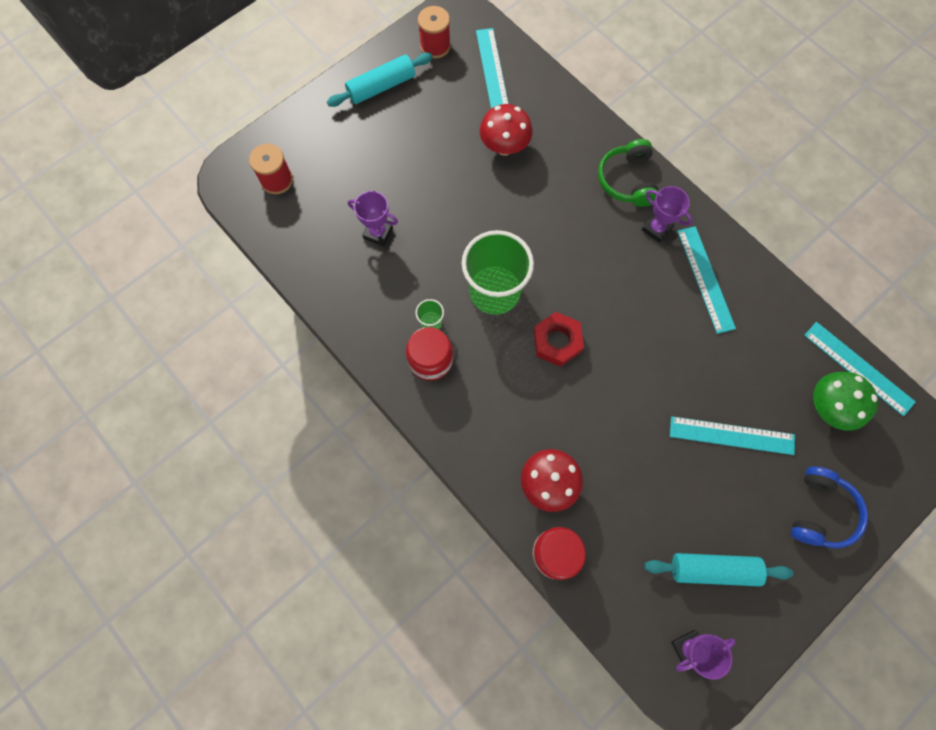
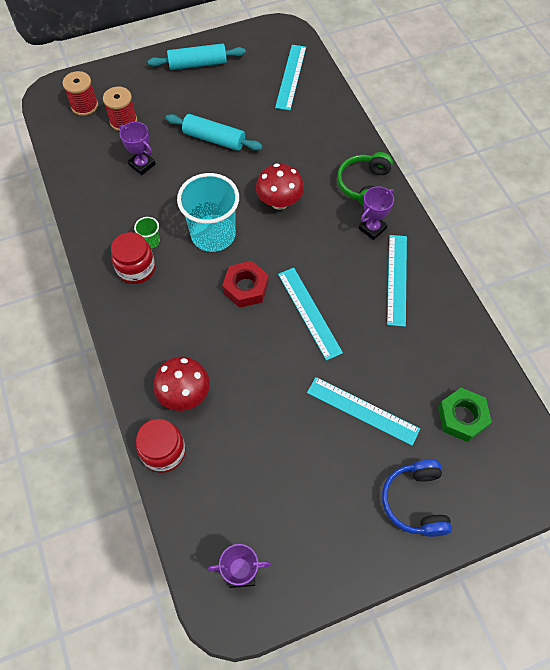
camera: 20 degrees right, 10 degrees down
(435, 46) = (254, 47): red spool -> red spool (123, 121)
(494, 292) = (213, 234): green cup -> turquoise cup
(504, 146) = (274, 132): red mushroom -> red mushroom (279, 202)
(656, 229) = (372, 228): purple trophy -> purple trophy turned 75 degrees clockwise
(713, 569) = (294, 514): turquoise rolling pin -> turquoise rolling pin (214, 139)
(820, 511) = (415, 501): blue headphones -> blue headphones turned 135 degrees clockwise
(828, 407) = (462, 417): green mushroom -> green nut
(858, 368) = (505, 394): turquoise ruler -> turquoise ruler (309, 312)

